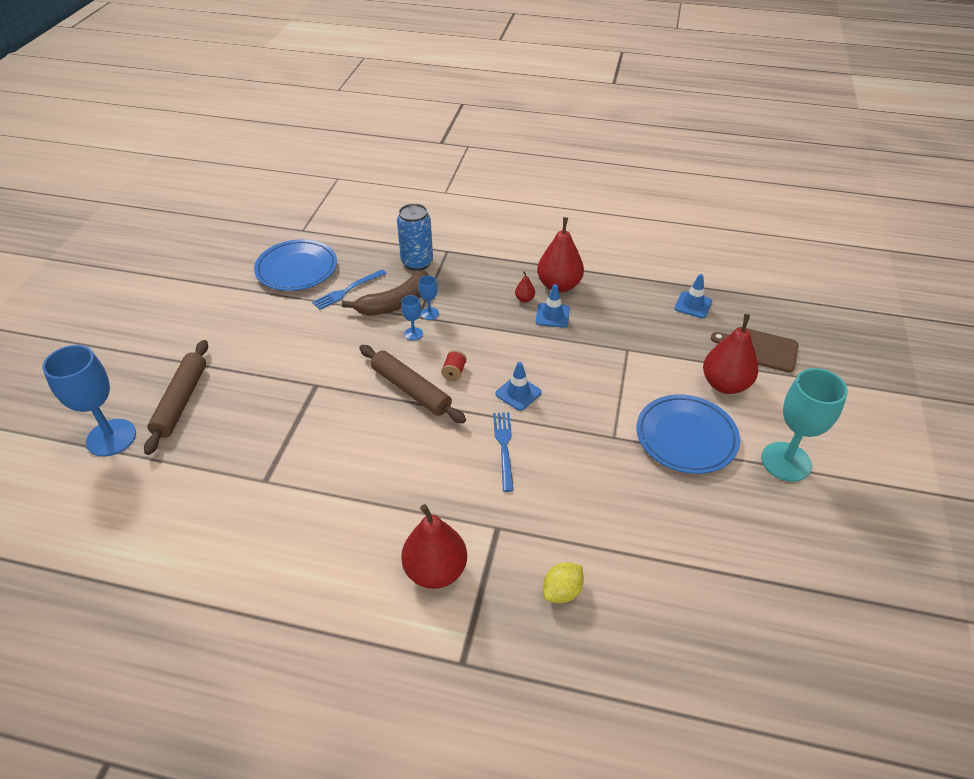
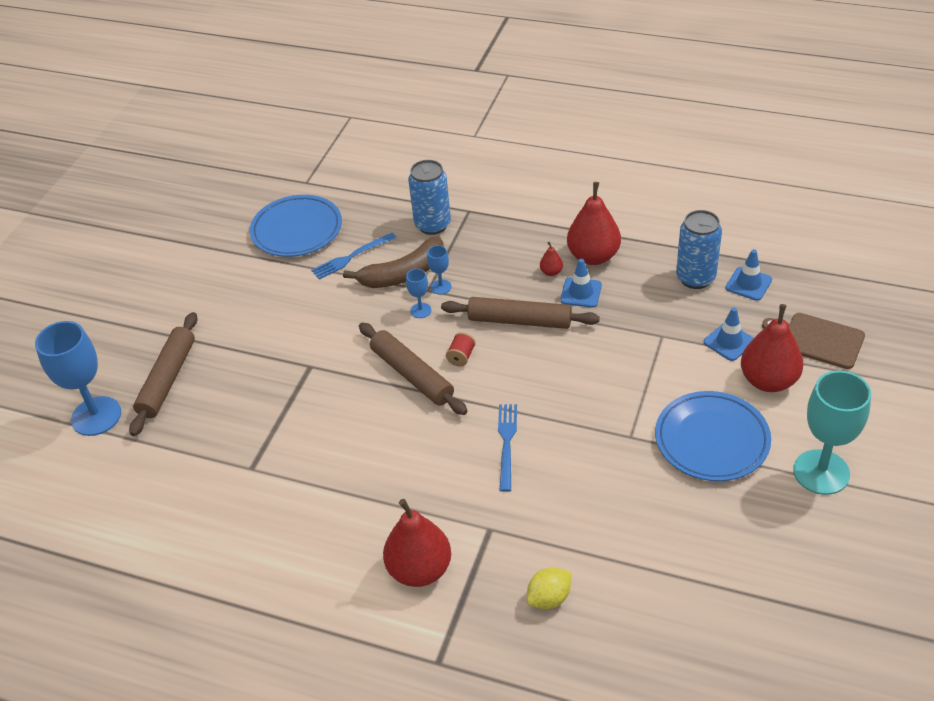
camera: 10 degrees right, 0 degrees up
(502, 340) = (519, 321): none -> brown rolling pin
(518, 393) = (530, 383): blue traffic cone -> blue traffic cone (729, 342)
(648, 301) = (695, 278): none -> blue can

